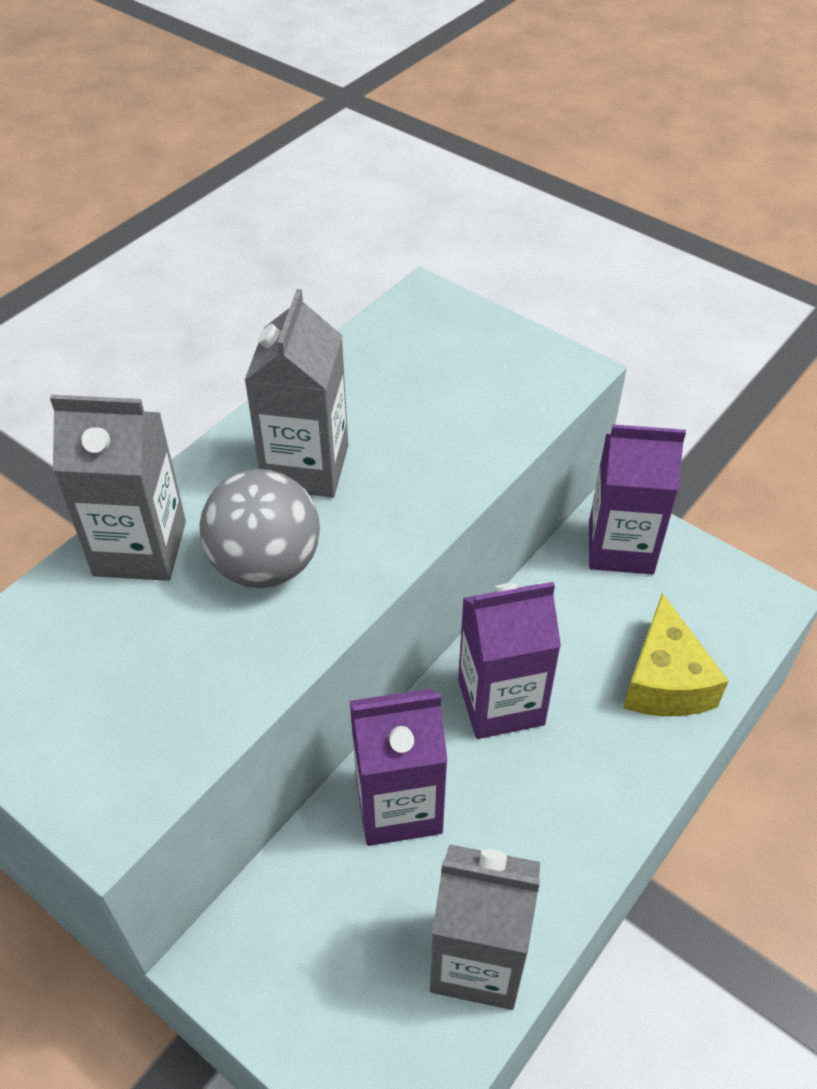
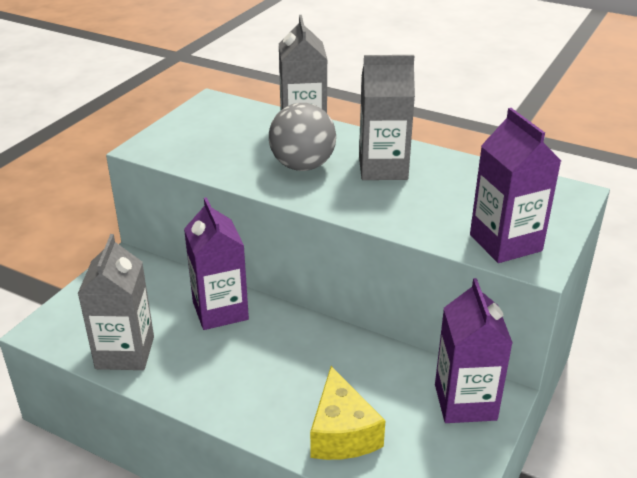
camera: 80 degrees right, 15 degrees down
(501, 702) = (302, 347): purple carton -> purple carton (505, 243)
(665, 680) = (342, 433): yellow cheese -> yellow cheese turned 90 degrees counterclockwise

